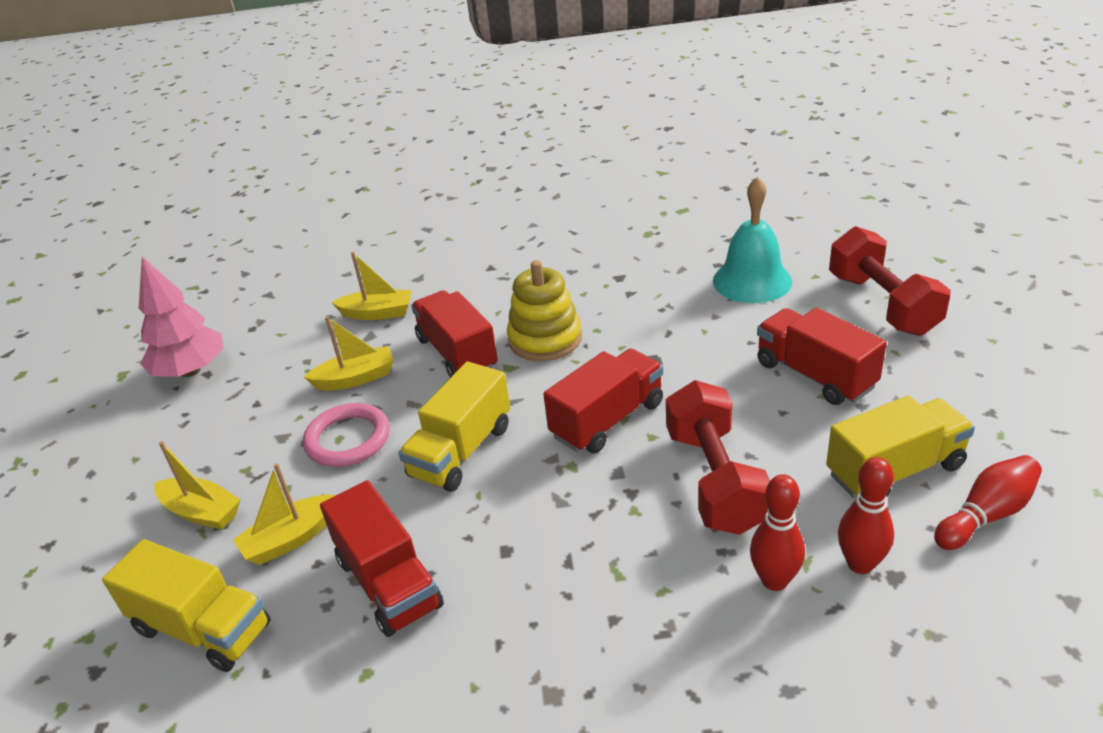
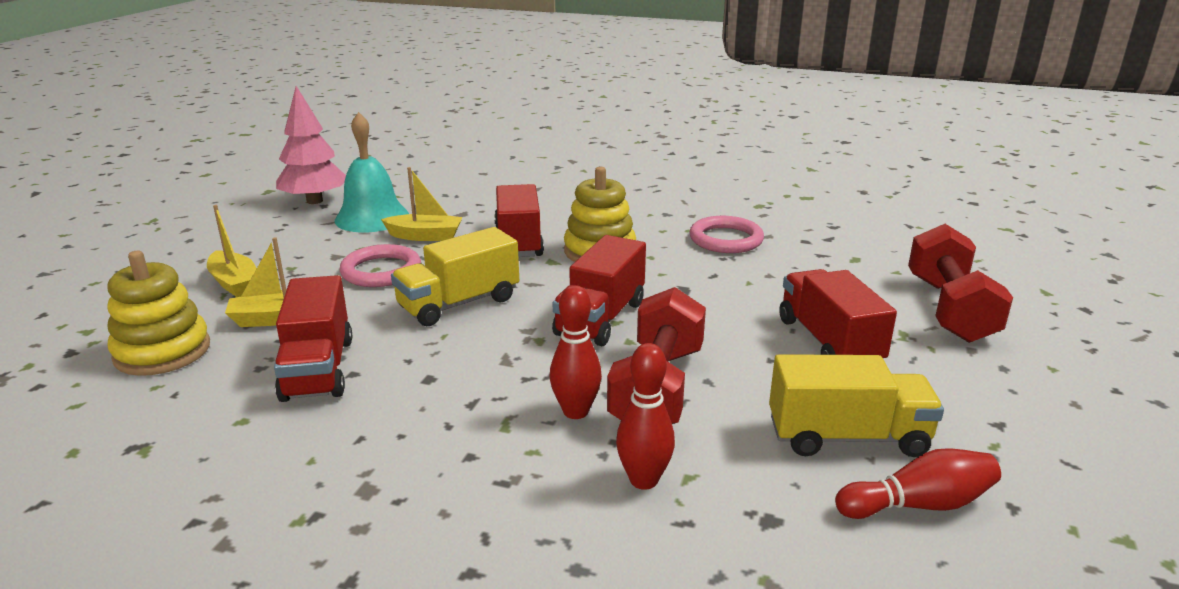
camera: 20 degrees right, 10 degrees down
(202, 628) = (162, 351): yellow truck -> yellow stacking toy
(378, 313) = (482, 202): yellow boat -> none
(607, 420) = (600, 318): red truck -> red truck turned 135 degrees clockwise
(648, 286) = (726, 239): none -> pink ring
(752, 281) = (828, 260): turquoise bell -> turquoise bell (372, 217)
(860, 564) = (742, 497): red bowling pin -> red bowling pin (575, 411)

